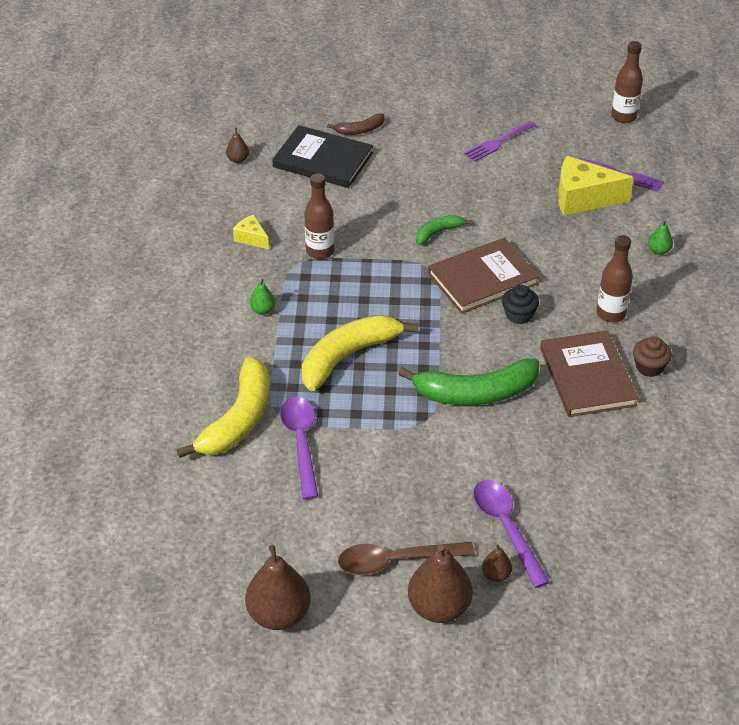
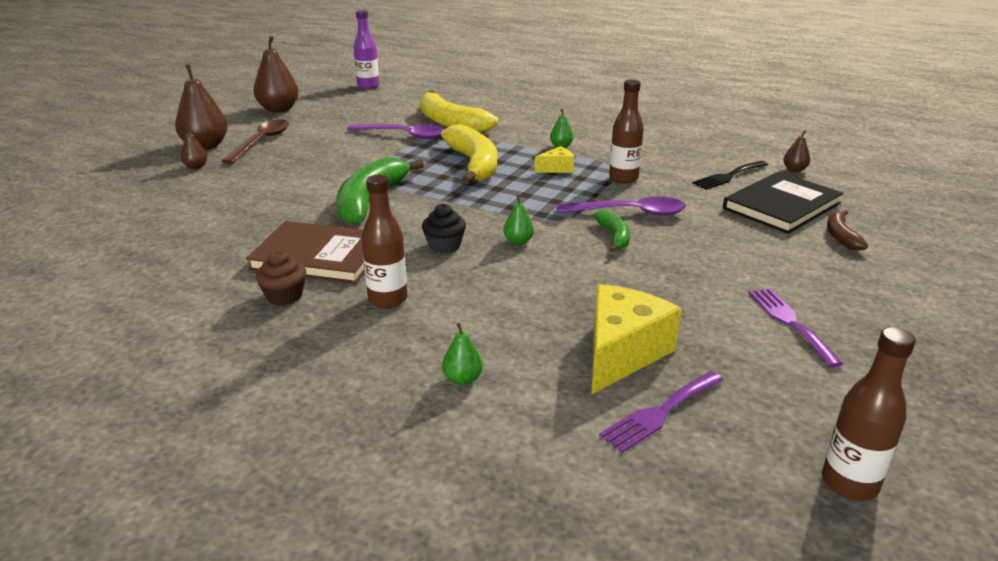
camera: 115 degrees right, 15 degrees down
(129, 568) = (368, 86): none -> purple bottle
(251, 238) = (662, 157): yellow cheese -> yellow cheese (557, 169)
(276, 193) = (728, 176): none -> black fork
(483, 278) = (518, 241): brown book -> green pear
(506, 527) = (225, 179): purple spoon -> purple spoon (630, 213)

